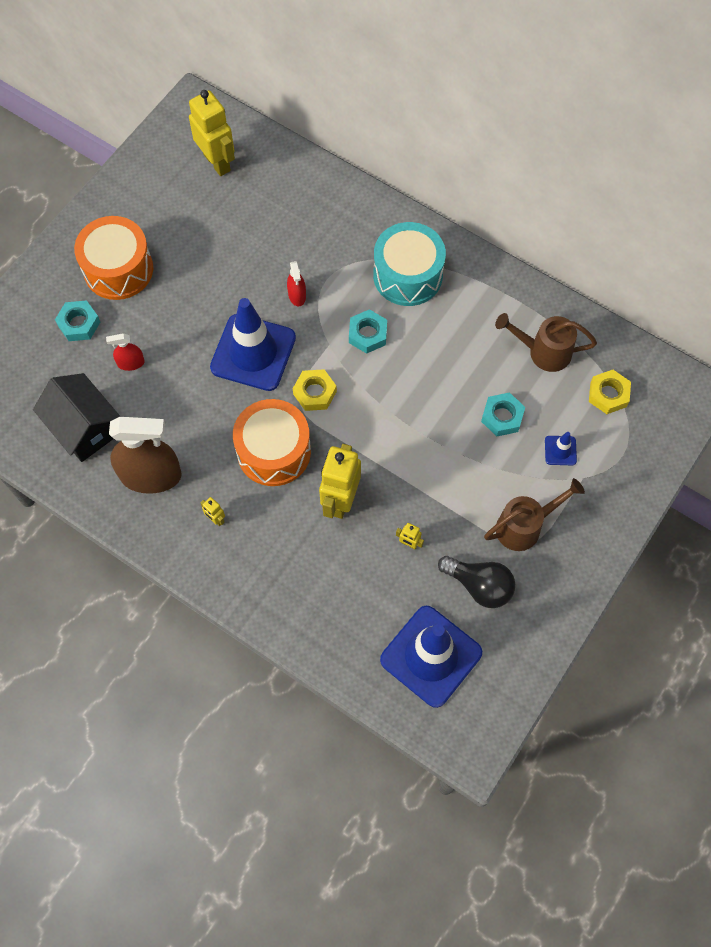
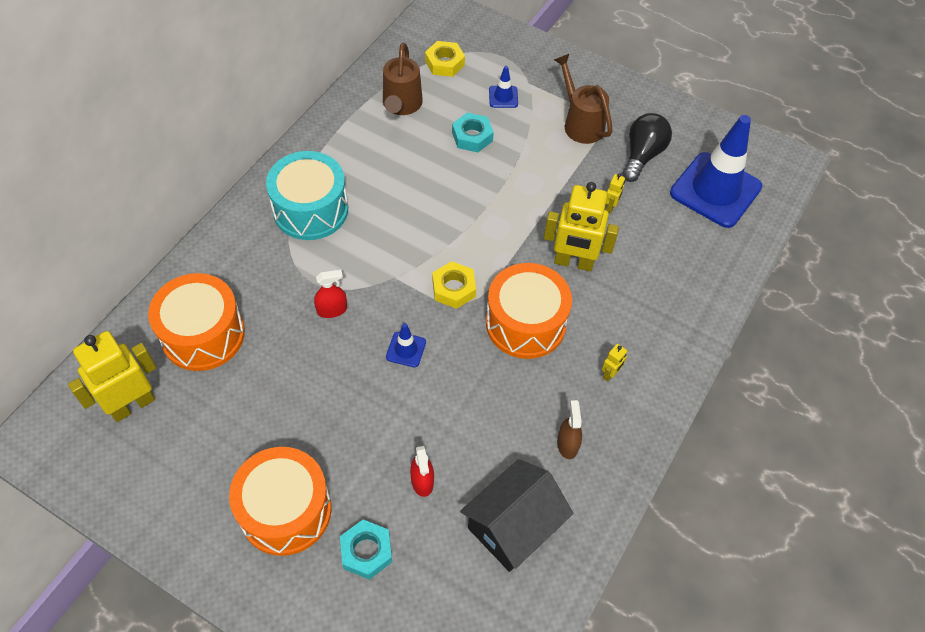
camera: 95 degrees left, 10 degrees down
(151, 475) = (567, 444): brown spray bottle -> brown spray bottle, size x0.46
(253, 352) = (406, 349): blue traffic cone -> blue traffic cone, size x0.42
(278, 203) = (203, 334): none -> orange drum
(367, 334) = (382, 243): turquoise nut -> none

